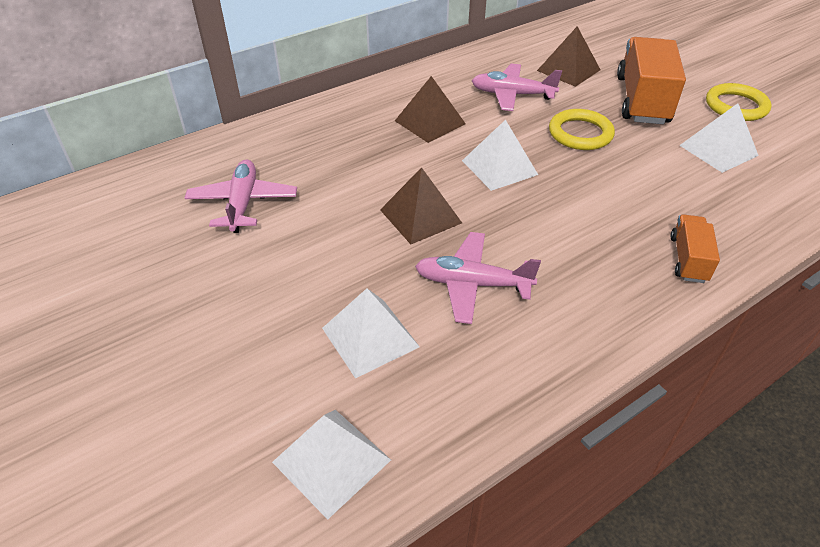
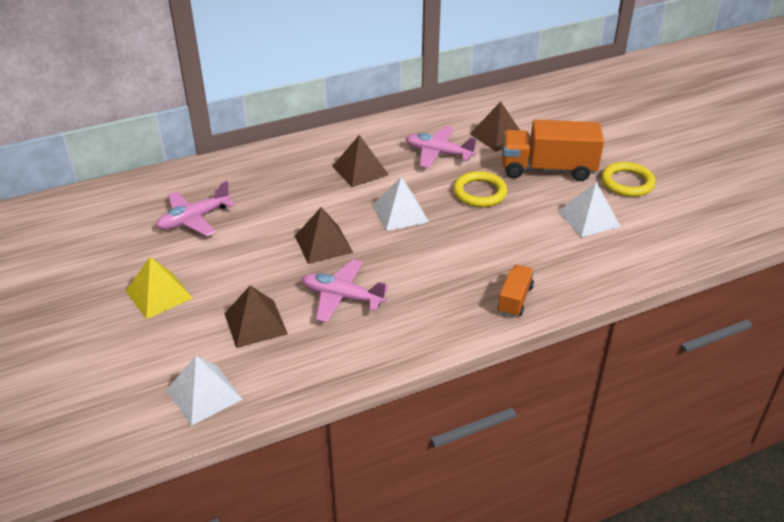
camera: 10 degrees right, 5 degrees down
(222, 312) = (159, 294): none -> yellow pyramid
(243, 203) = (194, 219): pink plane -> pink plane turned 135 degrees counterclockwise
(370, 337) = (255, 323): white pyramid -> brown pyramid
(642, 100) = (547, 169): orange truck -> orange truck turned 105 degrees counterclockwise

